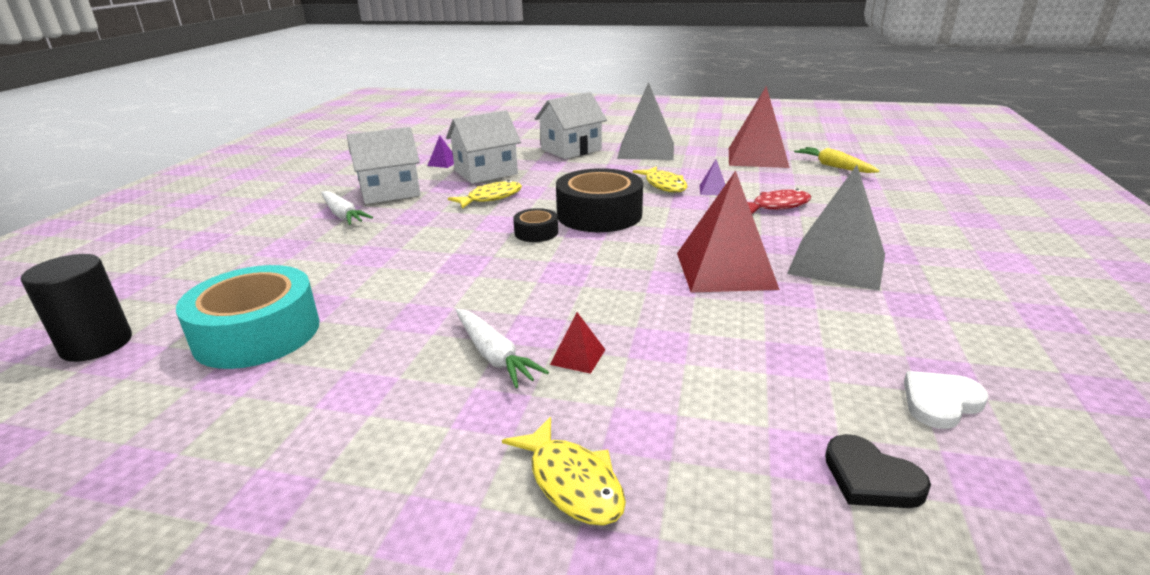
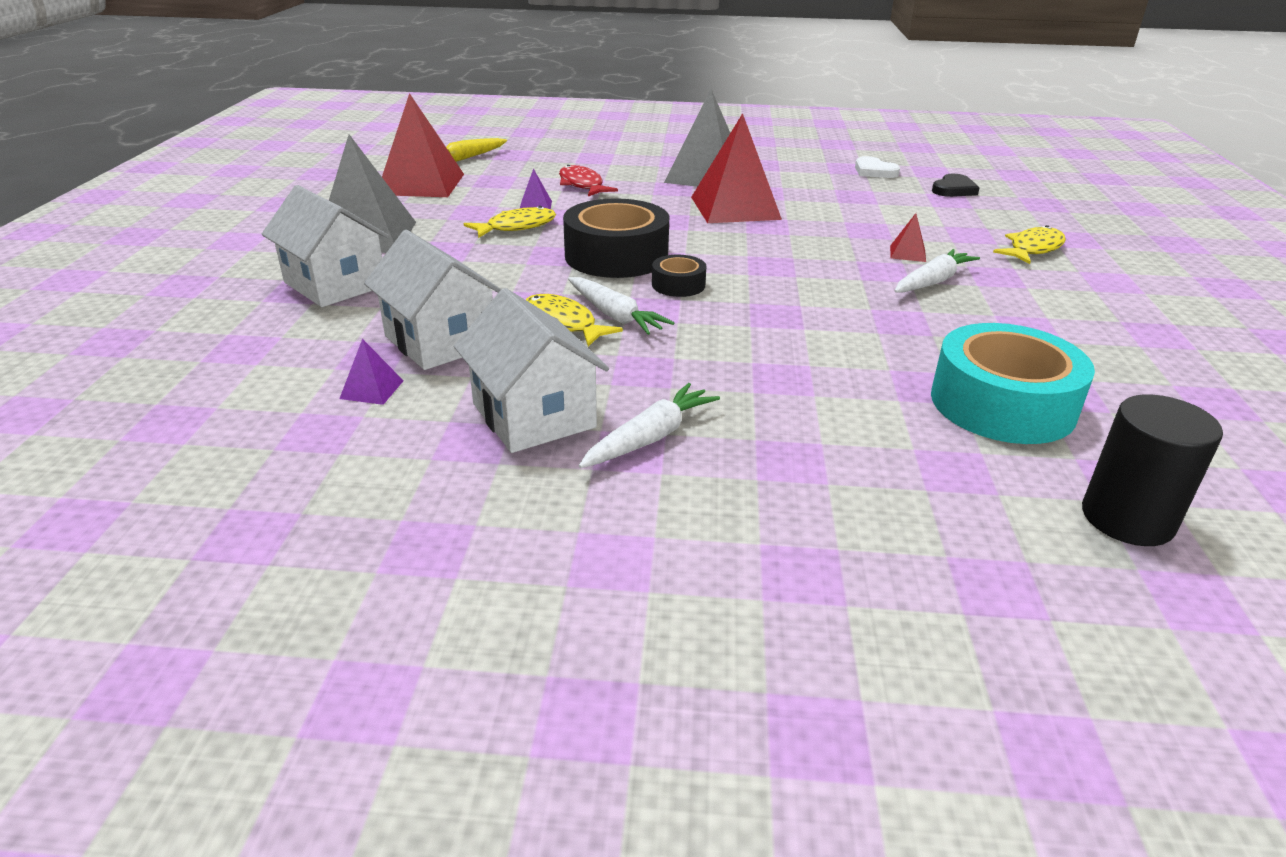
camera: 100 degrees left, 5 degrees up
(494, 211) = (615, 315): none -> white carrot

